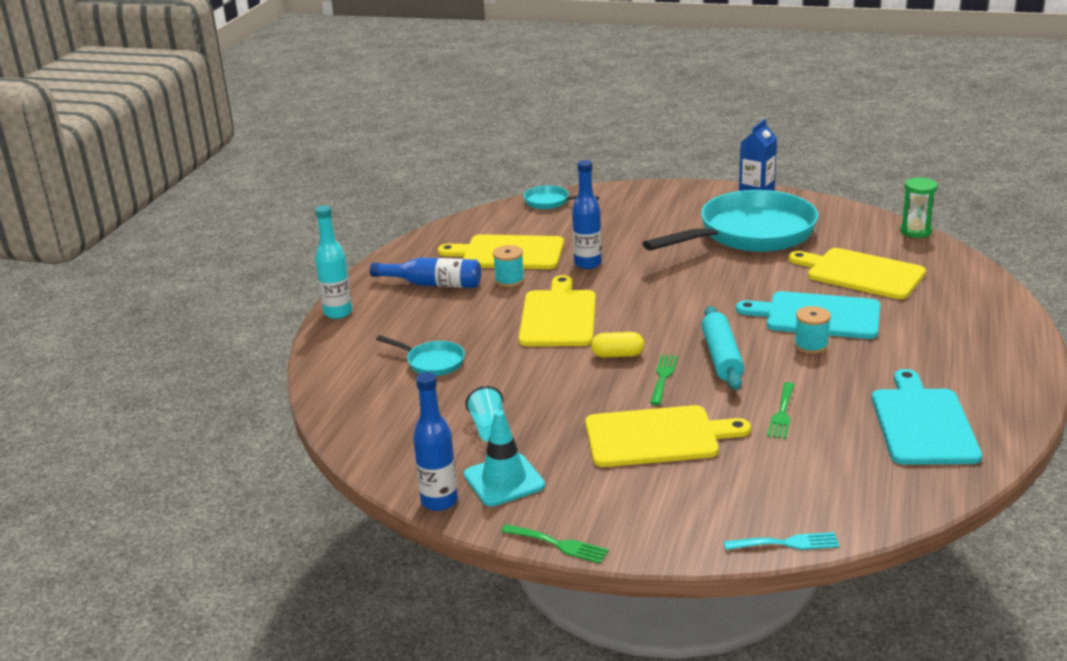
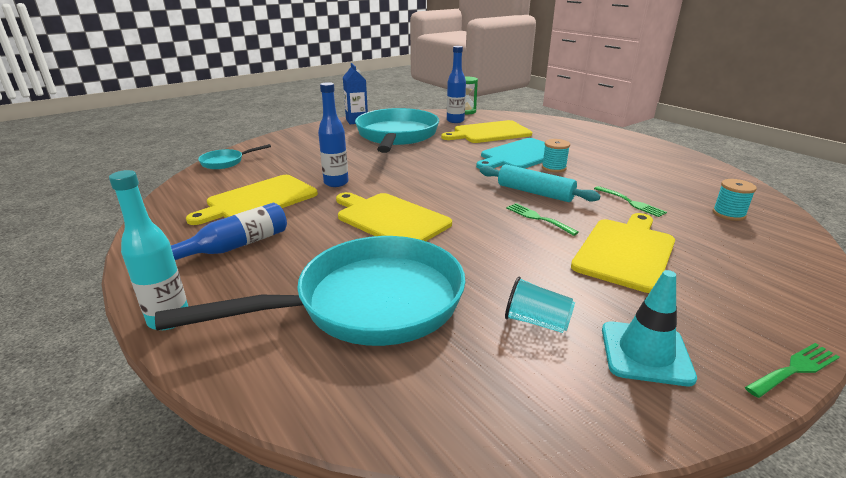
camera: 55 degrees left, 0 degrees up
(432, 362) = (368, 303): turquoise pan -> turquoise pan, size x2.36
(439, 501) = (664, 419): blue bottle -> blue bottle (455, 121)
(509, 280) = (299, 215): turquoise spool -> turquoise spool (728, 214)
(617, 355) = (483, 221): yellow capsule -> none
(787, 543) = (820, 262): turquoise fork -> none
(923, 423) = (678, 176): turquoise cutting board -> none

